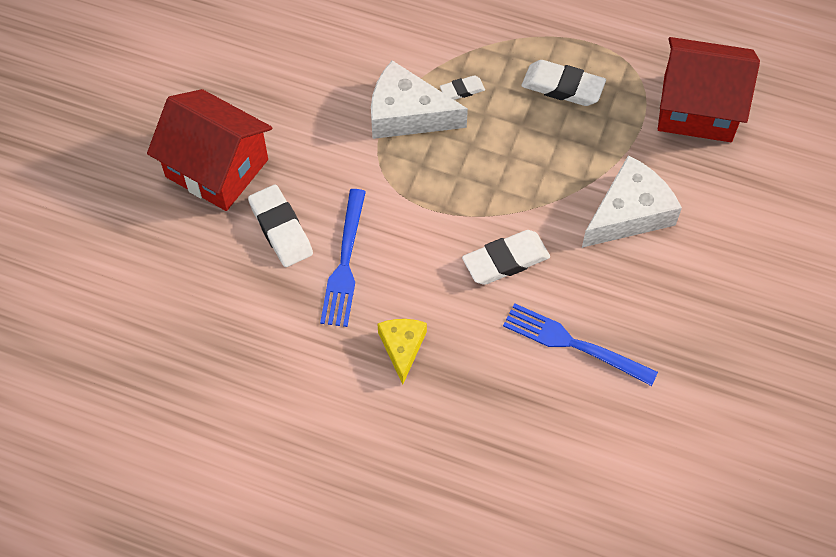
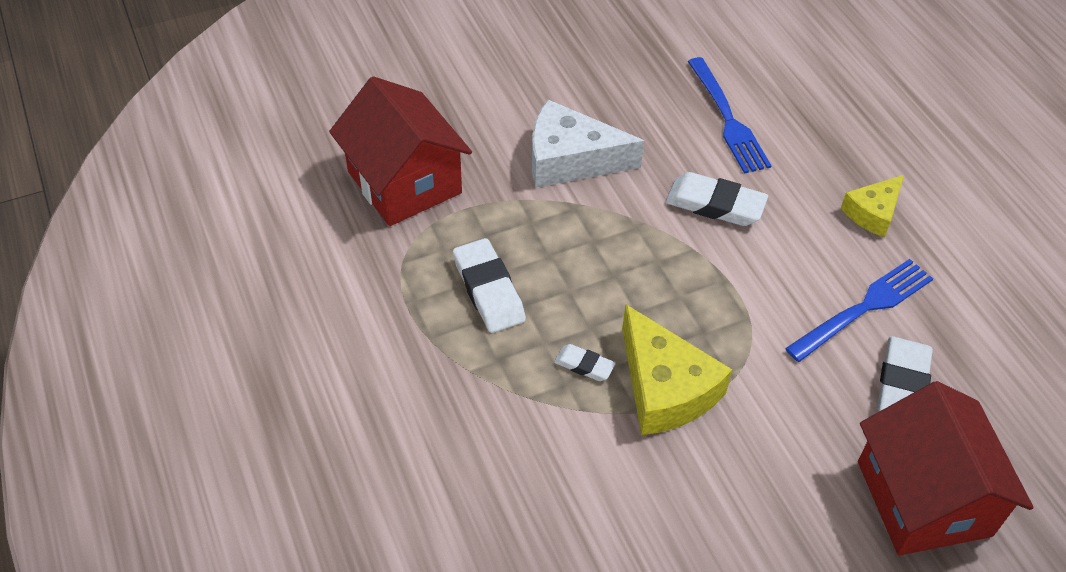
camera: 135 degrees left, 10 degrees down
(407, 114) = (665, 388): white cheese -> yellow cheese

